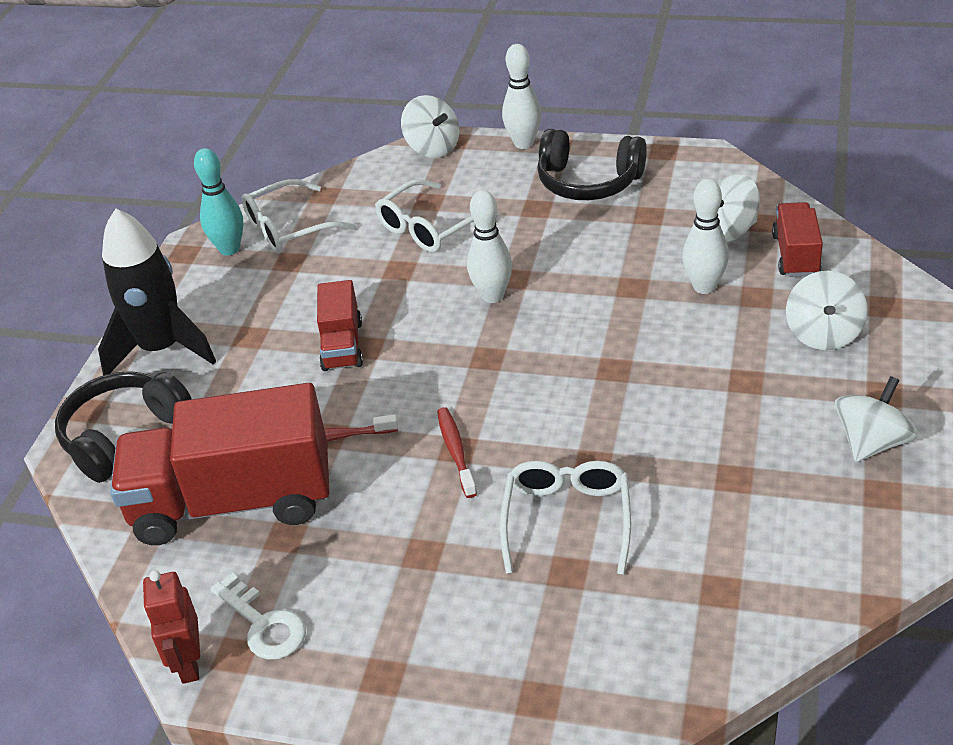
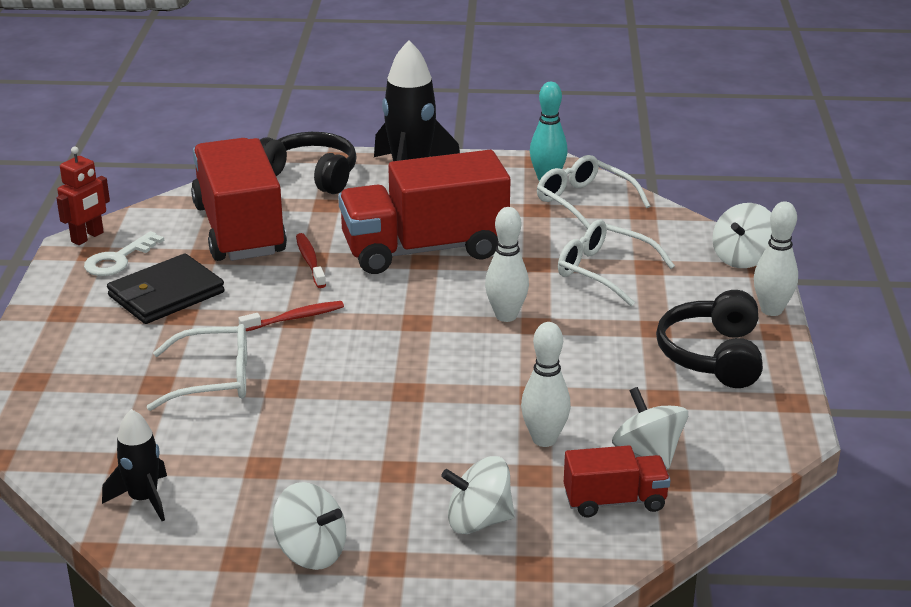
camera: 75 degrees right, 10 degrees down
(189, 663) = (87, 237): red robot -> red robot turned 150 degrees clockwise
(342, 345) = (424, 249): red truck -> red truck, size x2.04
(368, 570) = (166, 294): none -> black wallet
(788, 573) = (143, 499): none -> black rocket

